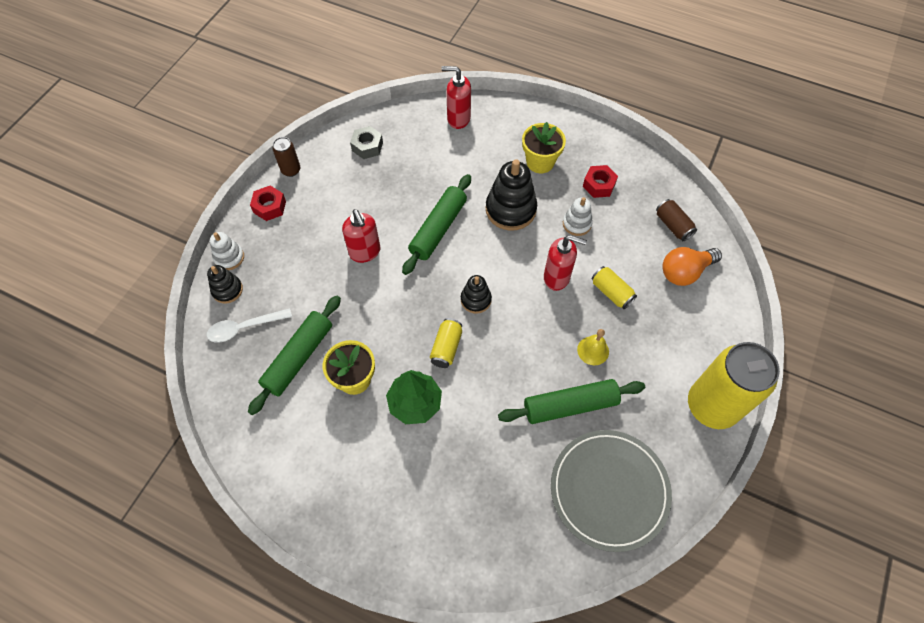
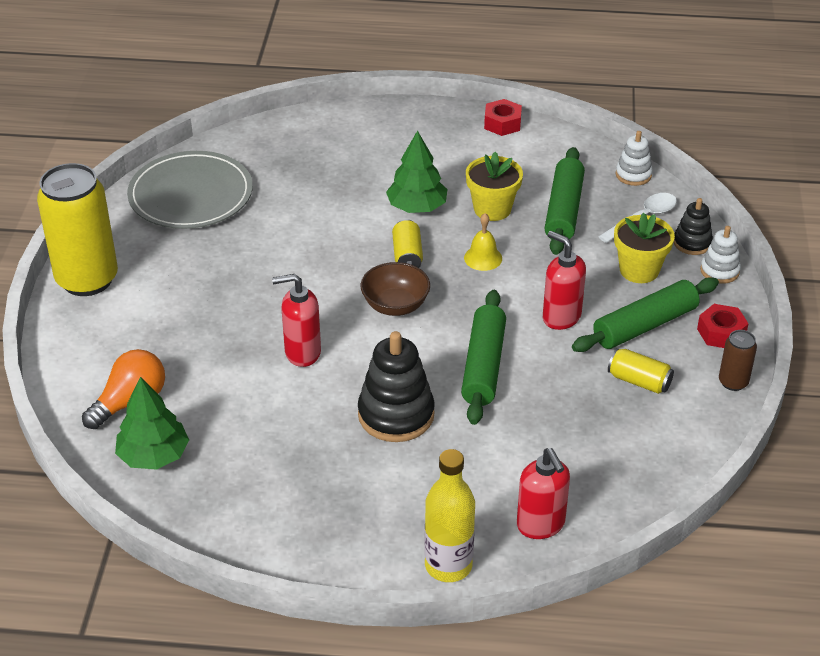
camera: 160 degrees right, 20 degrees down
(367, 146) = (652, 443): grey nut -> none
(458, 119) = (541, 525): red soap dispenser -> red soap dispenser turned 75 degrees clockwise
(476, 300) = (395, 305): black stacking toy -> brown bowl
(518, 112) = (448, 565): none -> yellow bottle
(540, 162) = (379, 492): yellow flower pot -> yellow flower pot (639, 270)
(570, 405) = (248, 243): green rolling pin -> green rolling pin (645, 325)
(577, 224) = (295, 421): white stacking toy -> white stacking toy (633, 175)
(593, 350) = (235, 294): yellow bell -> yellow bell (483, 258)
(599, 185) = (277, 483): red nut -> red nut (502, 123)
(611, 292) = (226, 355): yellow can -> yellow can (639, 381)
(673, 225) = (153, 456): brown can -> green tree

